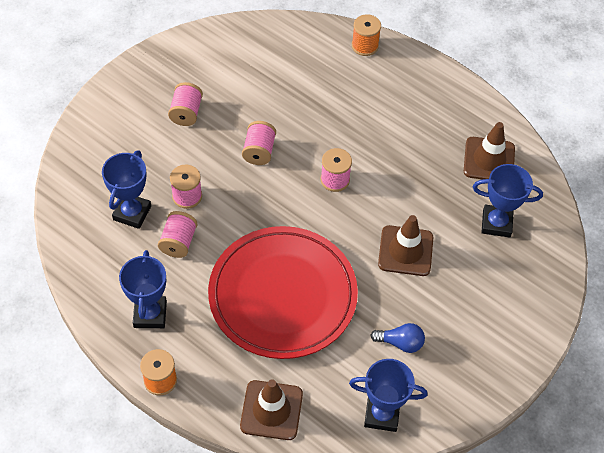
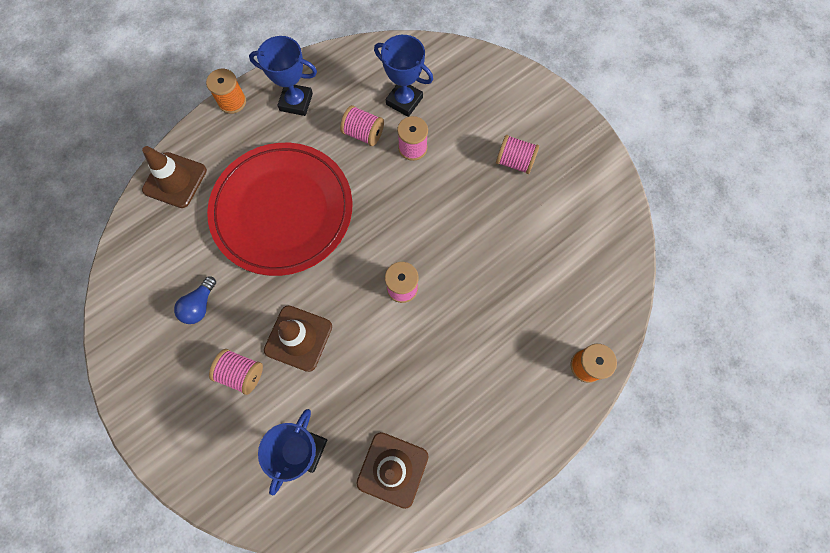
camera: 105 degrees right, 15 degrees up
(259, 151) = (453, 221): pink spool -> pink spool (241, 373)
(382, 414) = (136, 270): blue trophy -> none

